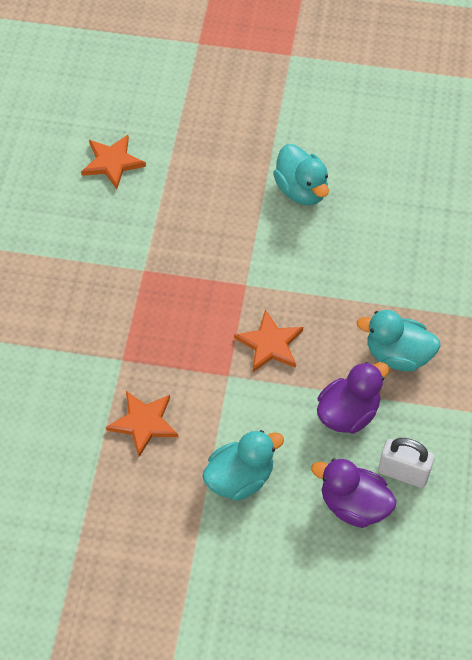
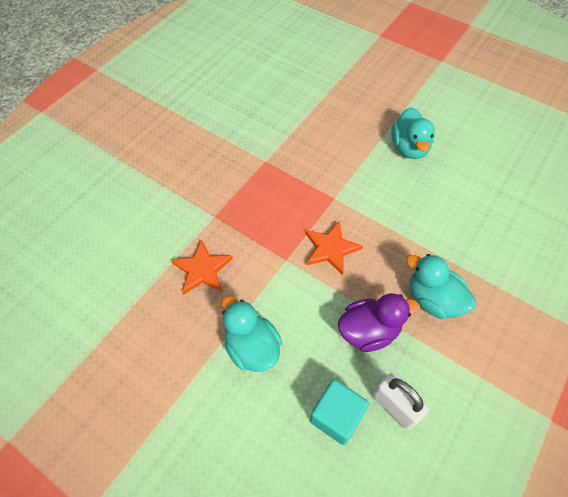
camera: 25 degrees right, 0 degrees up
(112, 162) = (283, 86): orange star -> none
(240, 478) = (252, 347): turquoise duck -> turquoise duck turned 120 degrees counterclockwise
(353, 505) = (336, 416): purple duck -> turquoise cube

